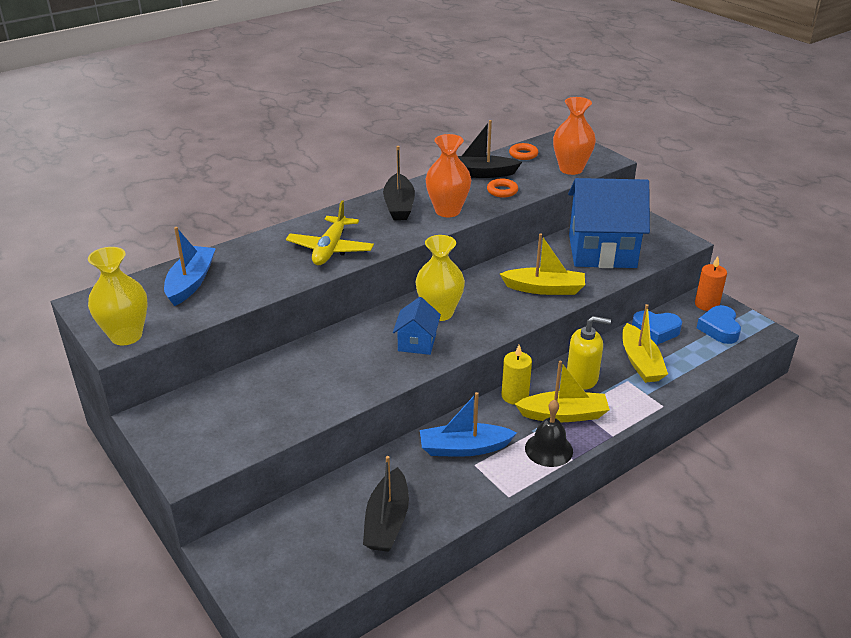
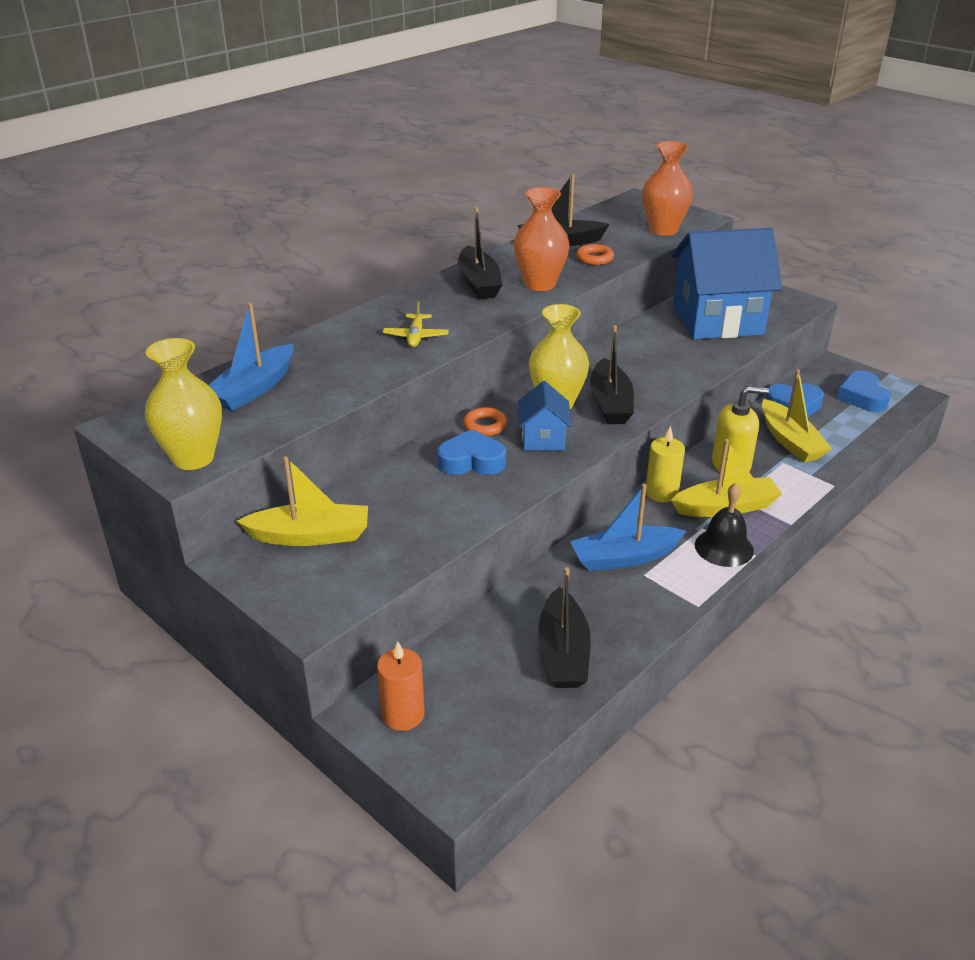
camera: 10 degrees left, 0 degrees up
(191, 282) = (254, 389): blue boat -> blue boat turned 150 degrees counterclockwise
(330, 249) = (416, 337): yellow plane -> yellow plane, size x0.59
(353, 356) = (471, 461): none -> blue heart
(483, 317) = (610, 403): none -> black boat
(523, 154) = (601, 219): orange ring -> orange ring (485, 426)
(544, 289) = (669, 366): yellow boat -> yellow boat (310, 536)
(706, 304) = (838, 373): orange candle -> orange candle (403, 714)

